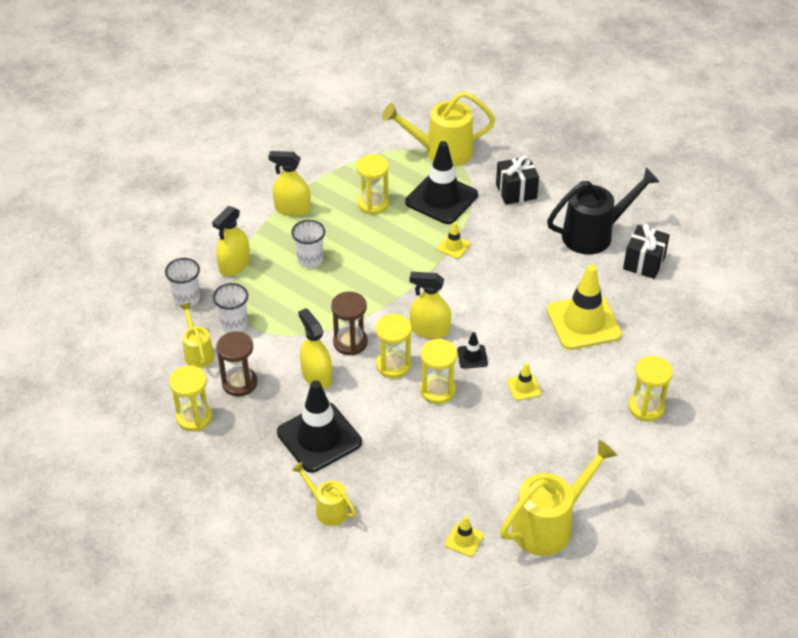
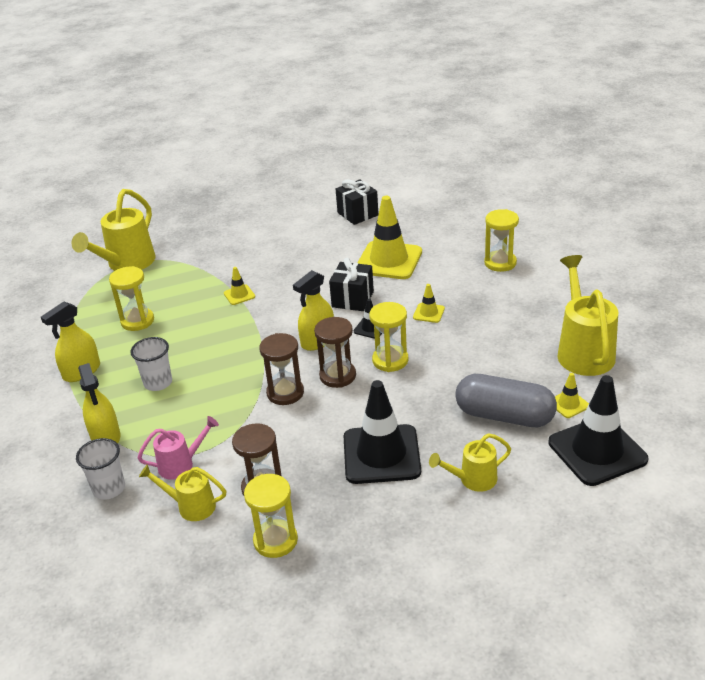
camera: 55 degrees left, 10 degrees down
(234, 324) = (181, 464): white cup -> pink watering can
(316, 376) = (304, 429): yellow spray bottle -> none
(393, 365) = (337, 376): yellow hourglass -> brown hourglass
(418, 500) = (504, 416): none -> grey capsule
(441, 198) = (179, 282): black traffic cone -> black traffic cone (597, 451)
(516, 191) = (218, 243): black gift -> black gift (352, 299)
(594, 234) = (305, 224): black watering can -> none

